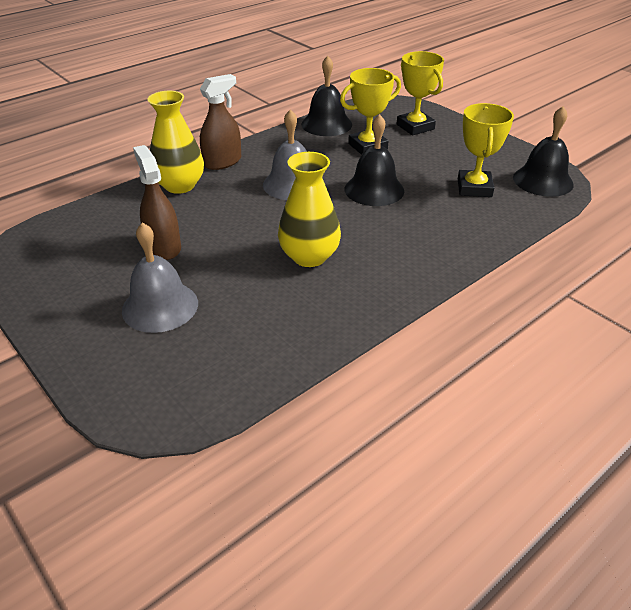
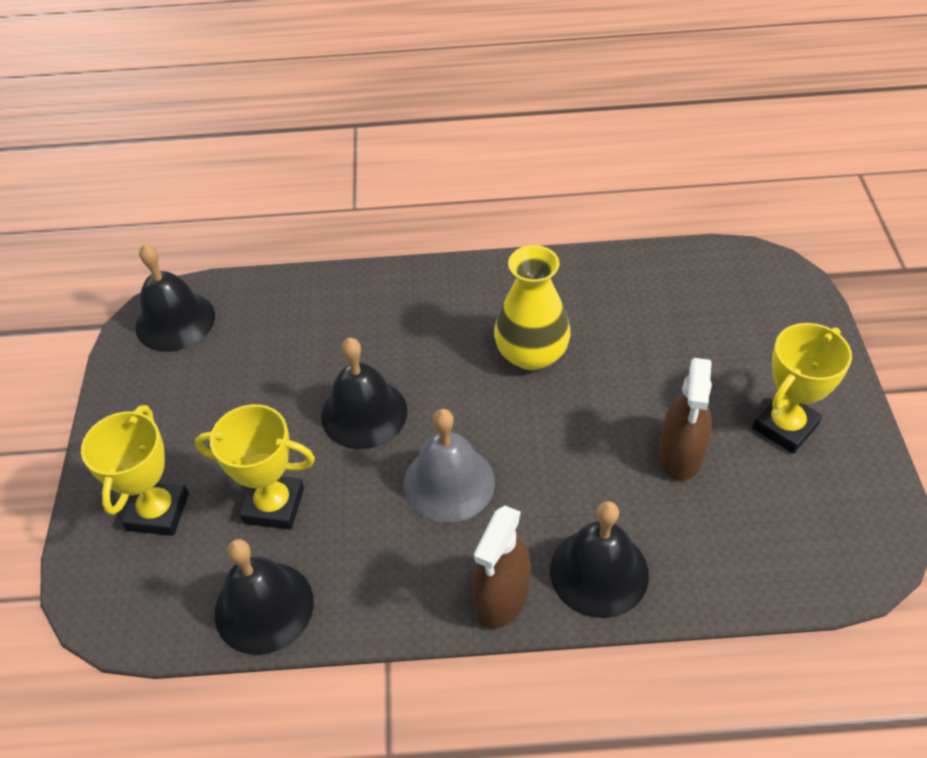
camera: 140 degrees left, 10 degrees up
(160, 306) = (723, 370): grey bell -> none
(180, 185) = (599, 572): yellow vase -> black bell
(222, 162) = (502, 597): brown spray bottle -> brown spray bottle turned 60 degrees counterclockwise
(474, 188) = (257, 351): yellow trophy -> yellow trophy (785, 426)

